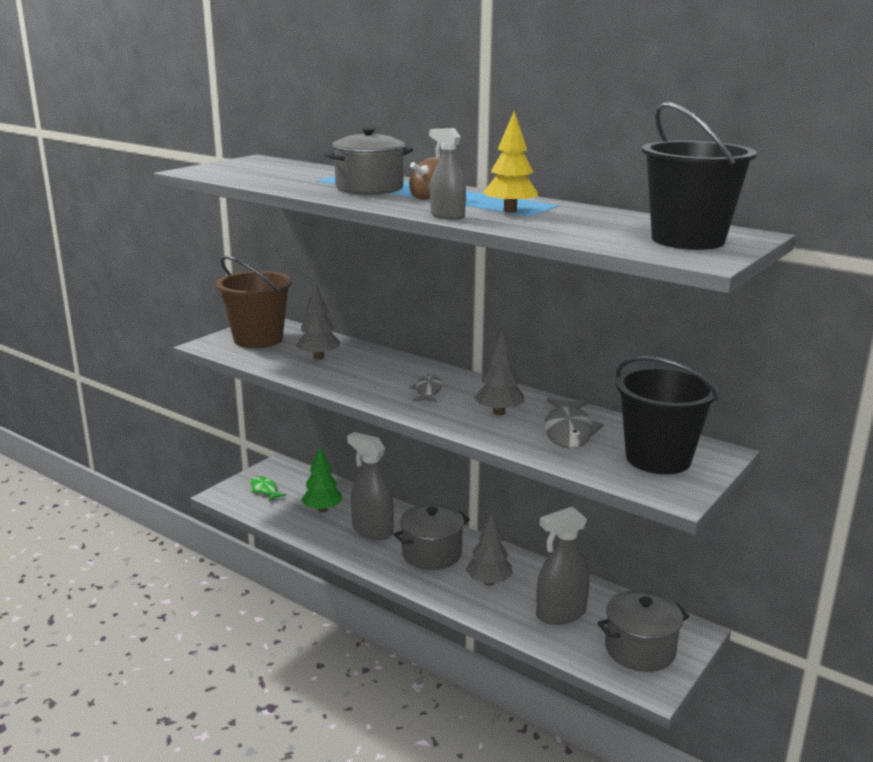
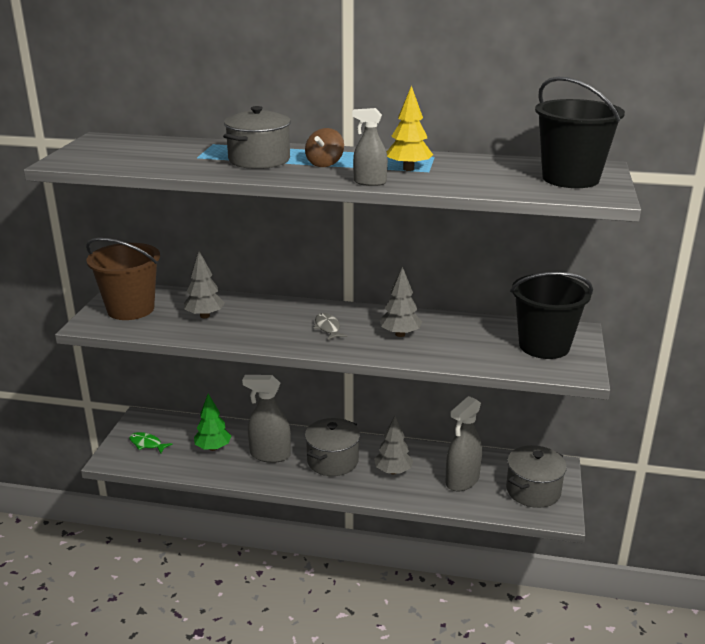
camera: 25 degrees left, 5 degrees up
(568, 431) = (465, 338): grey fish -> none

